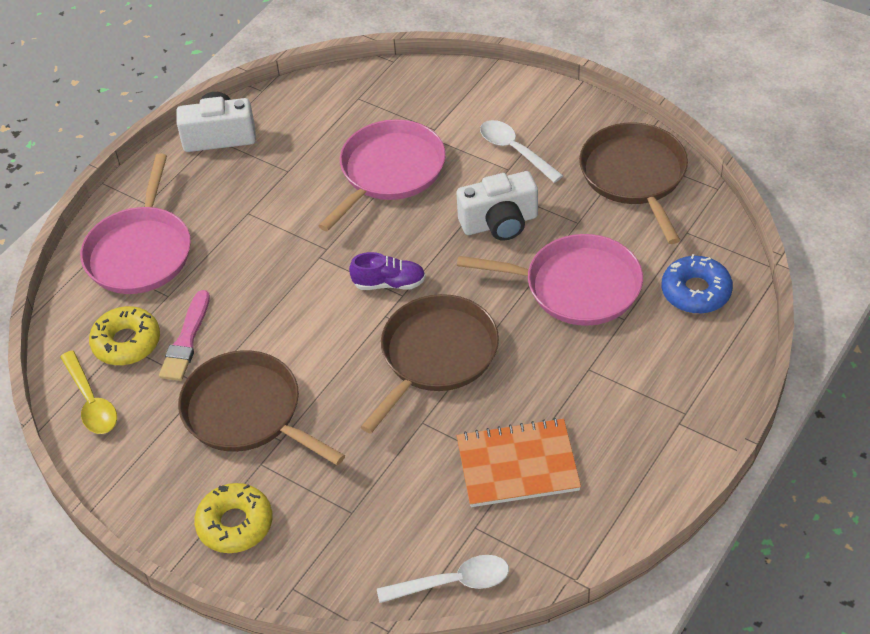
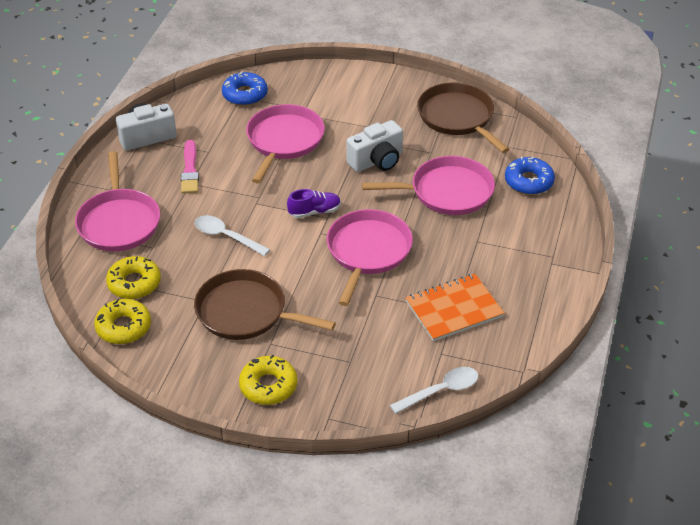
camera: 20 degrees left, 5 degrees down
(91, 402) = (123, 327): yellow spoon -> yellow donut
(186, 340) = (179, 273): pink brush -> pink brush (190, 170)
(365, 95) = (245, 94): none -> blue donut
(436, 356) = (367, 252): brown pan -> pink pan
(515, 151) = (368, 114): white spoon -> white spoon (226, 236)

